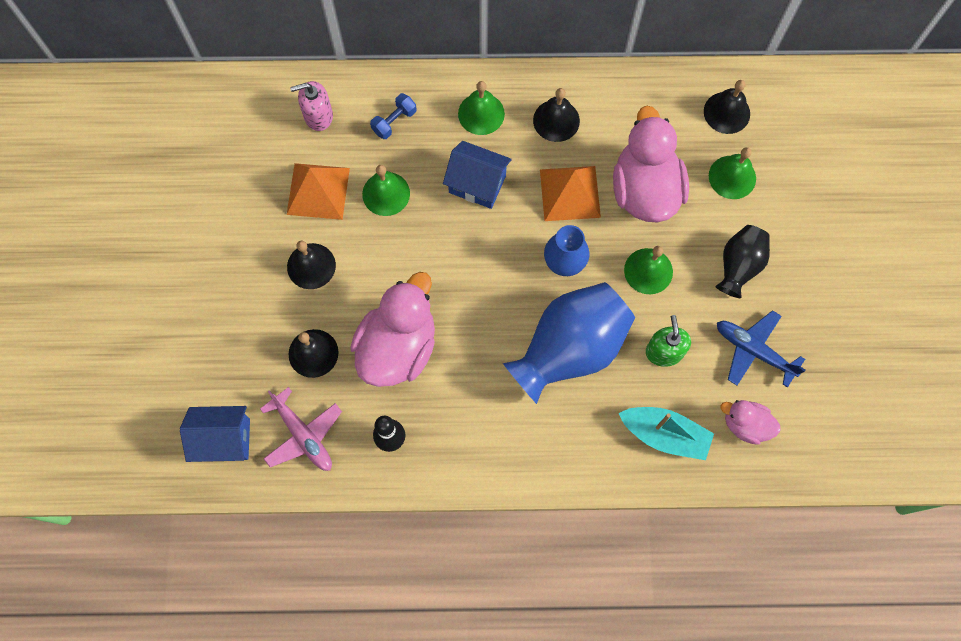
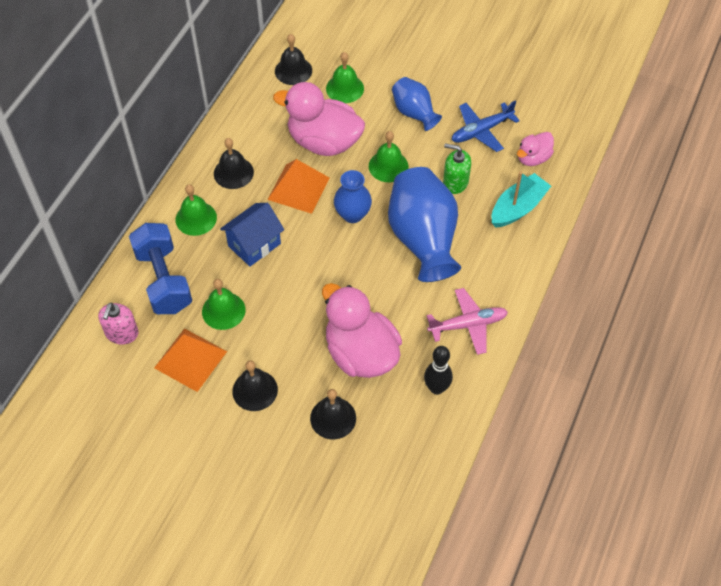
camera: 65 degrees left, 15 degrees down
(224, 439) = (374, 517): blue house -> none
(303, 435) = (400, 452): pink plane -> pink plane (468, 325)
(394, 121) = (163, 280): blue dumbbell -> blue dumbbell, size x2.08
(739, 266) = (414, 113): black vase -> blue vase

